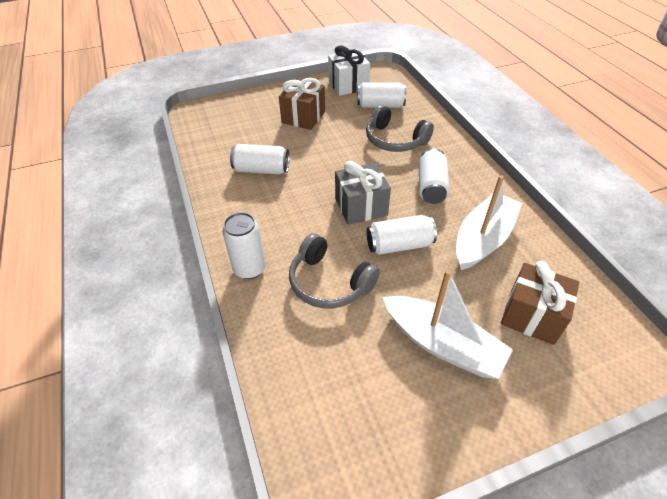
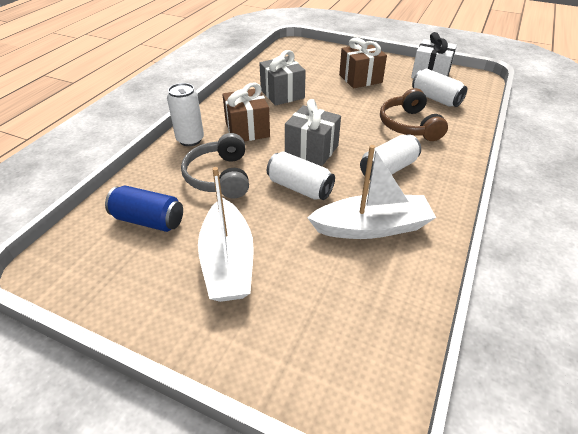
camera: 45 degrees right, 5 degrees down
(261, 170) = (282, 94): white can -> grey gift
(335, 368) = (148, 220): none -> blue can
(395, 140) = (409, 125): grey headphones -> brown headphones
(531, 316) = (323, 301): brown gift -> brown gift (247, 130)

